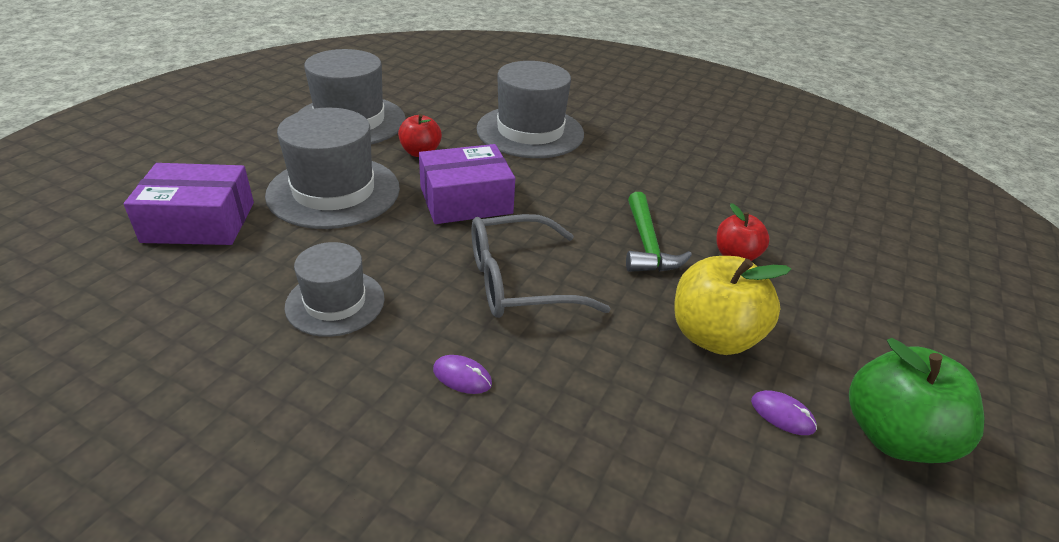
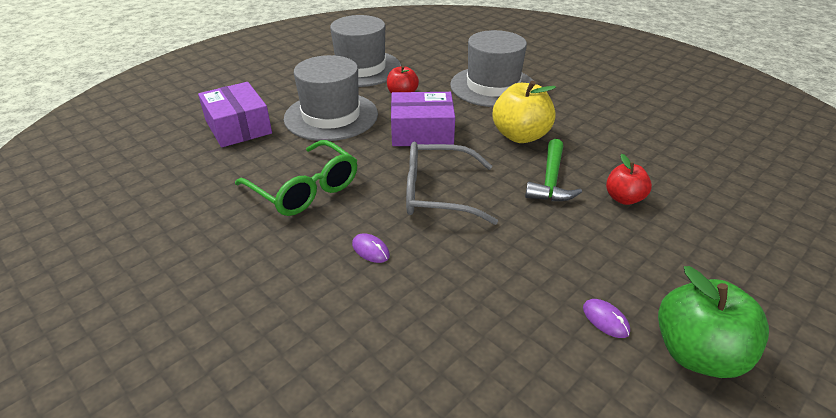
camera: 20 degrees right, 0 degrees up
(199, 222) = (238, 127): purple box -> purple box turned 45 degrees clockwise
(335, 302) = (305, 189): grey hat -> green glasses
(713, 336) = (574, 254): yellow apple -> yellow apple (520, 136)

